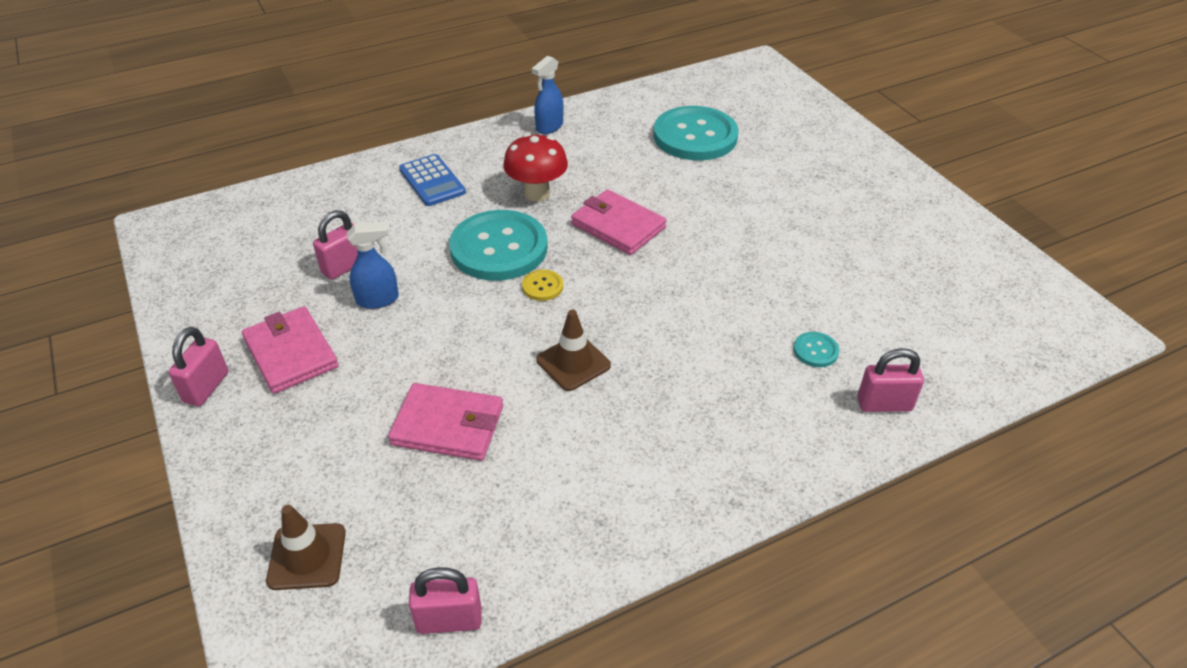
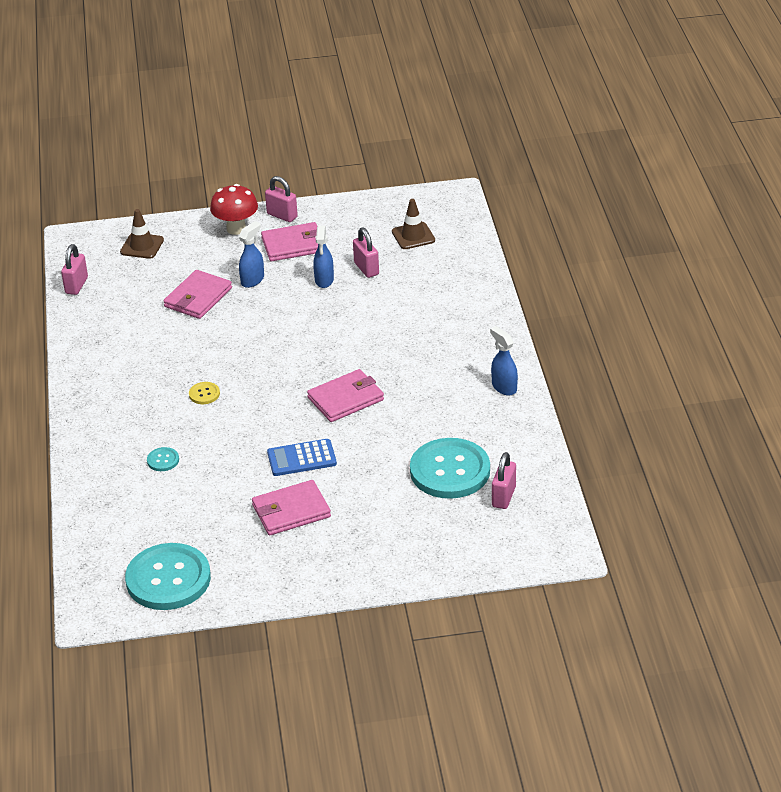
camera: 110 degrees right, 5 degrees down
(390, 374) = (252, 280): none -> blue spray bottle
(432, 181) = (451, 315): blue calculator -> blue calculator (301, 458)
(499, 248) = (350, 337): turquoise button -> turquoise button (168, 579)
(537, 193) = (408, 365): red mushroom -> red mushroom (236, 229)
(542, 286) = (297, 351): yellow button -> yellow button (204, 394)
(573, 363) = (218, 352): brown traffic cone -> brown traffic cone (413, 236)
(824, 222) = (291, 511): none -> pink wallet
(884, 404) = (100, 475): pink padlock -> pink padlock (503, 497)

